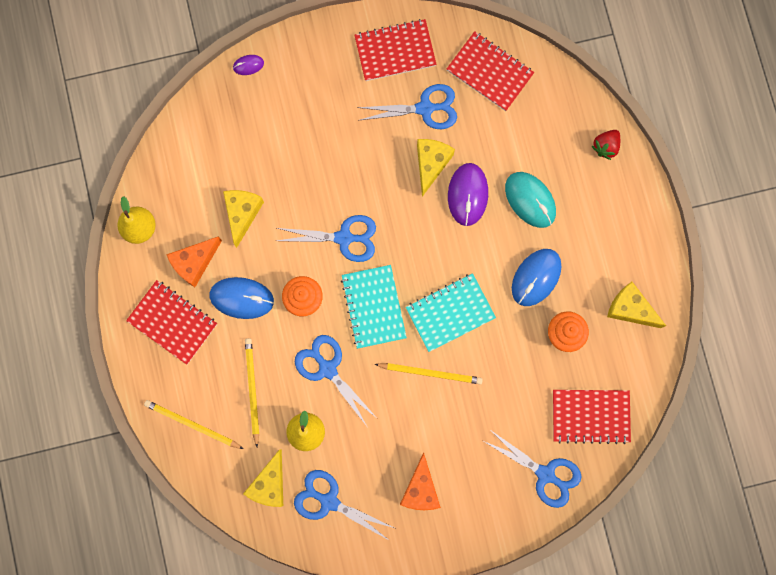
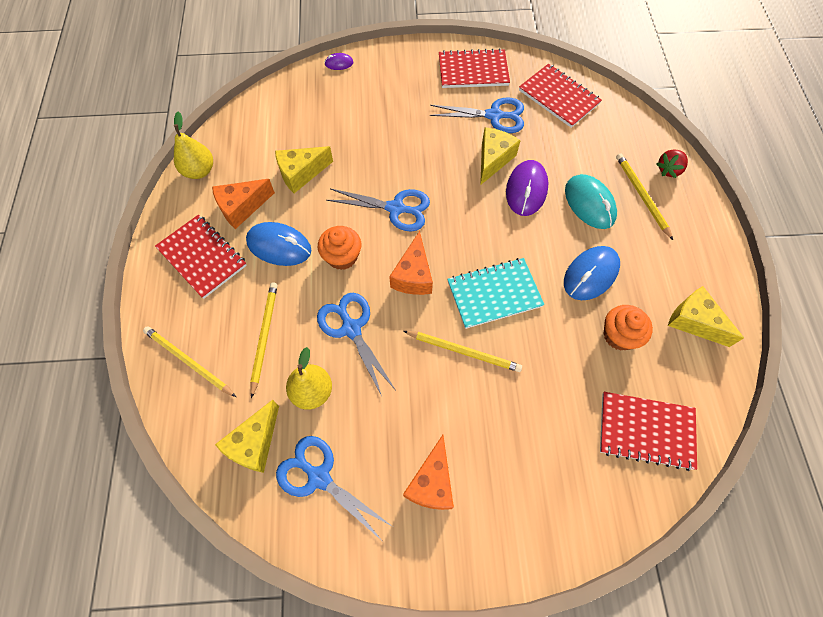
camera: 10 degrees right, 15 degrees down
(242, 214) = (301, 174): yellow cheese -> yellow cheese turned 135 degrees counterclockwise
(373, 307) = (413, 275): turquoise notebook -> orange cheese
(545, 474) = (587, 492): blue scissors -> none
(580, 182) = (641, 196): none -> yellow pencil

